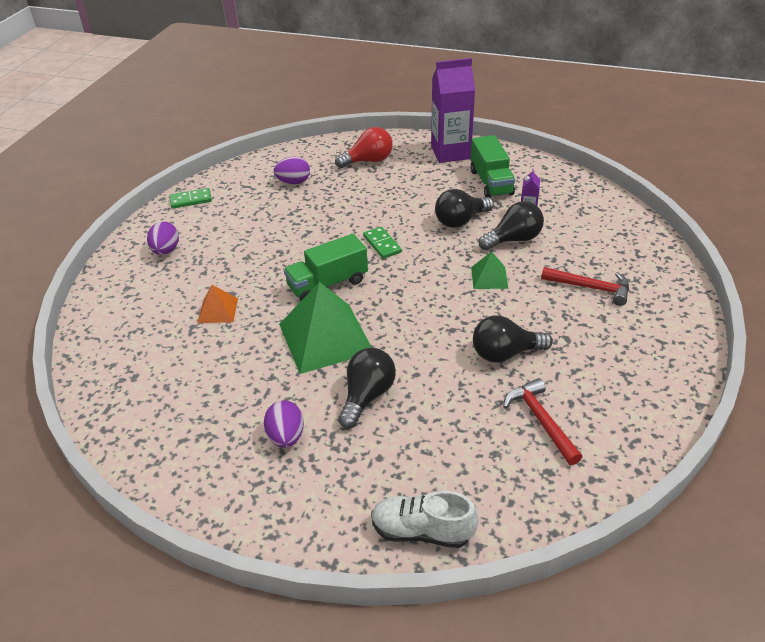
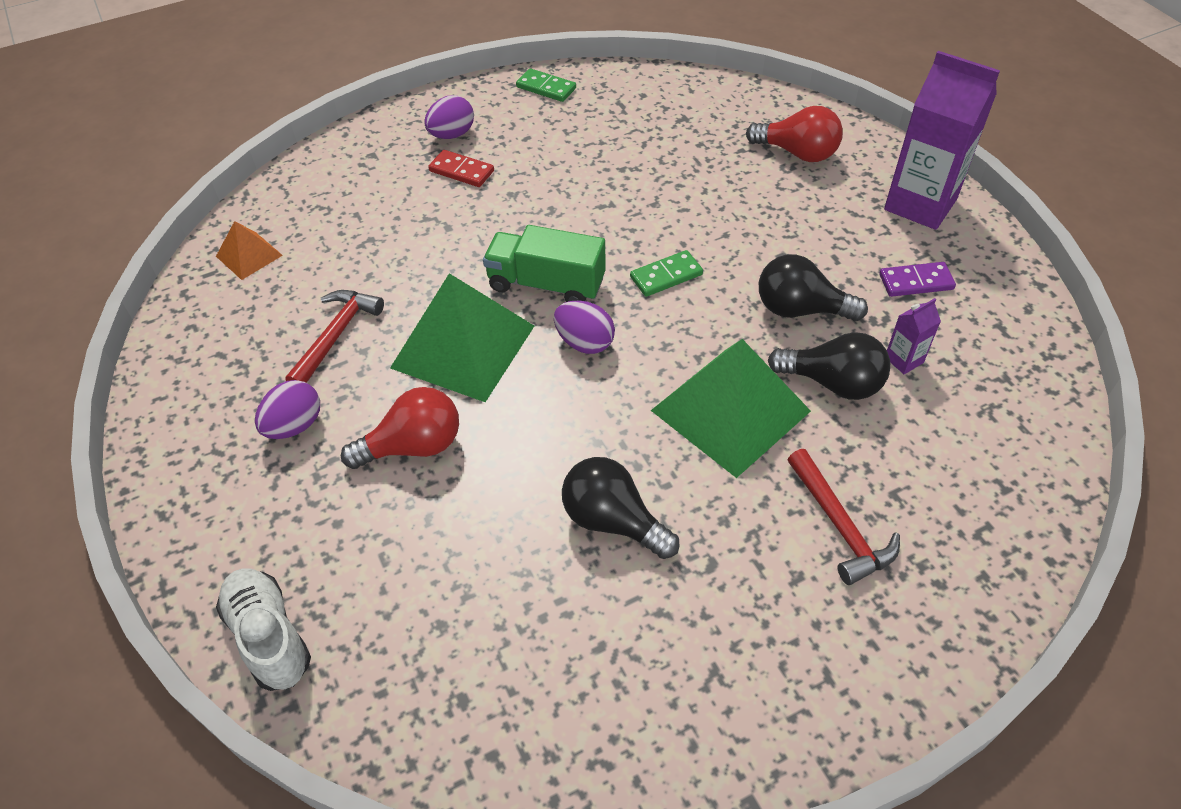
camera: 45 degrees right, 10 degrees up
(199, 263) = (461, 171): none -> red domino
(218, 310) = (411, 238): orange pyramid -> orange pyramid (249, 255)
(293, 182) = (675, 130): purple egg -> purple egg (584, 342)
(367, 396) = (413, 446): black light bulb -> red light bulb
(382, 244) = (666, 276): green domino -> green domino turned 45 degrees clockwise
(489, 277) = (730, 410): green pyramid -> green pyramid, size x2.04
(491, 182) = (916, 282): green truck -> purple domino
(541, 420) = (537, 635): red hammer -> red hammer (336, 336)

